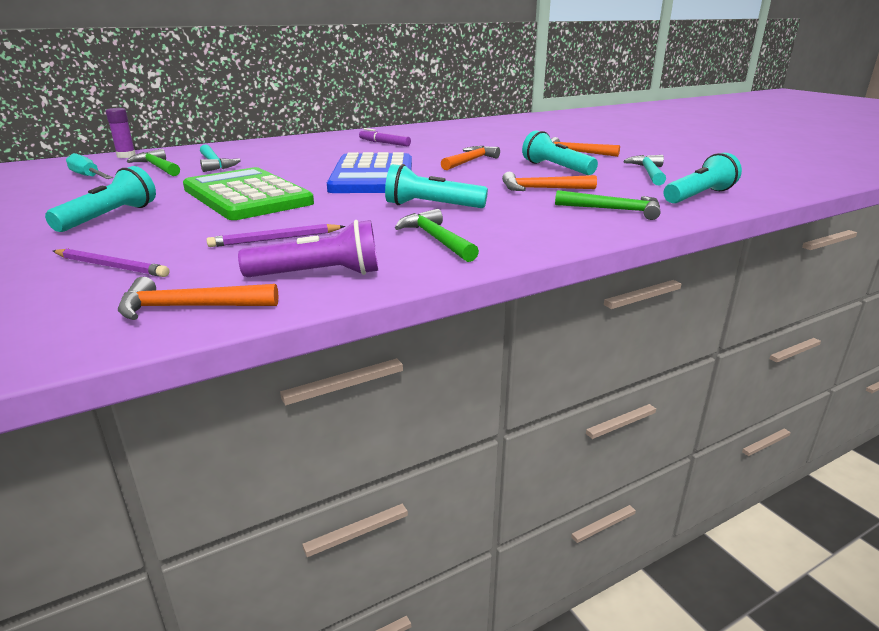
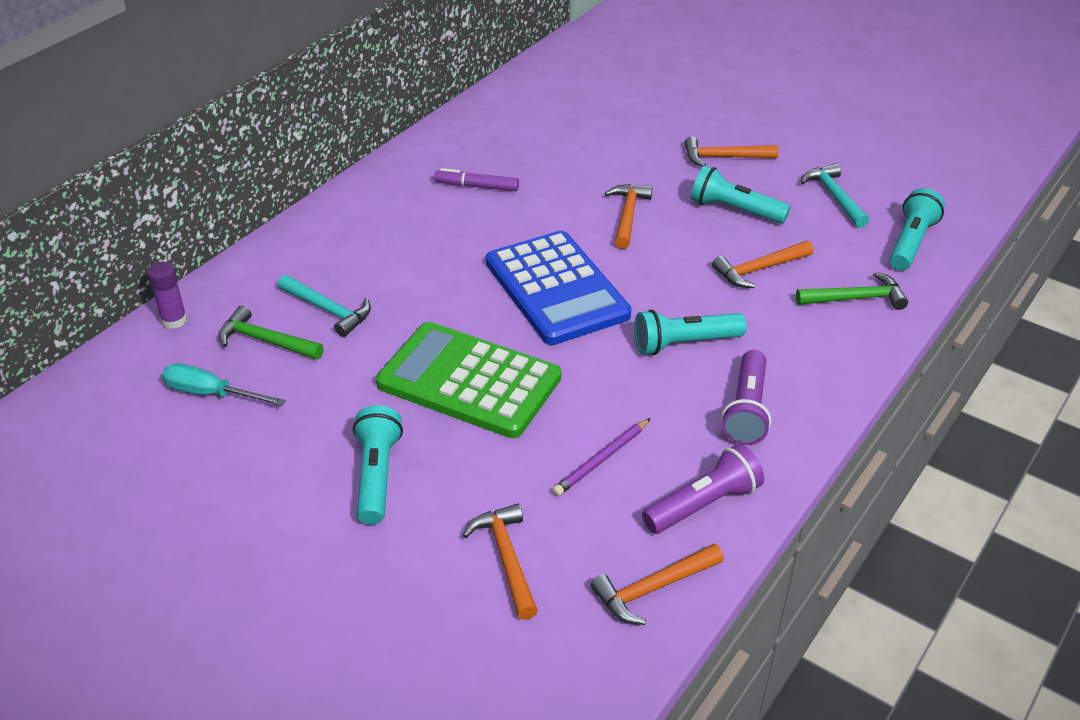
camera: 25 degrees left, 15 degrees up
(111, 266) = (506, 559): purple pencil -> orange hammer
(436, 239) = (747, 410): green hammer -> purple flashlight

